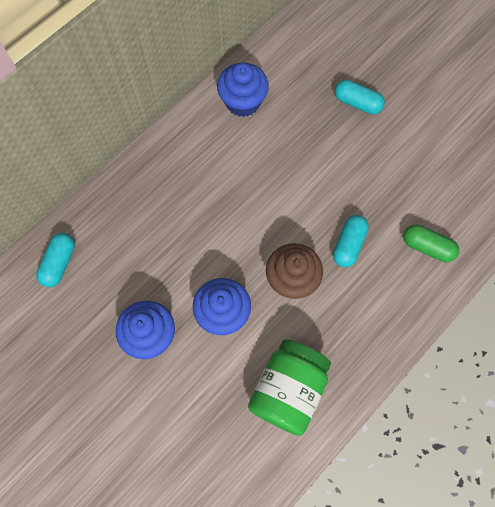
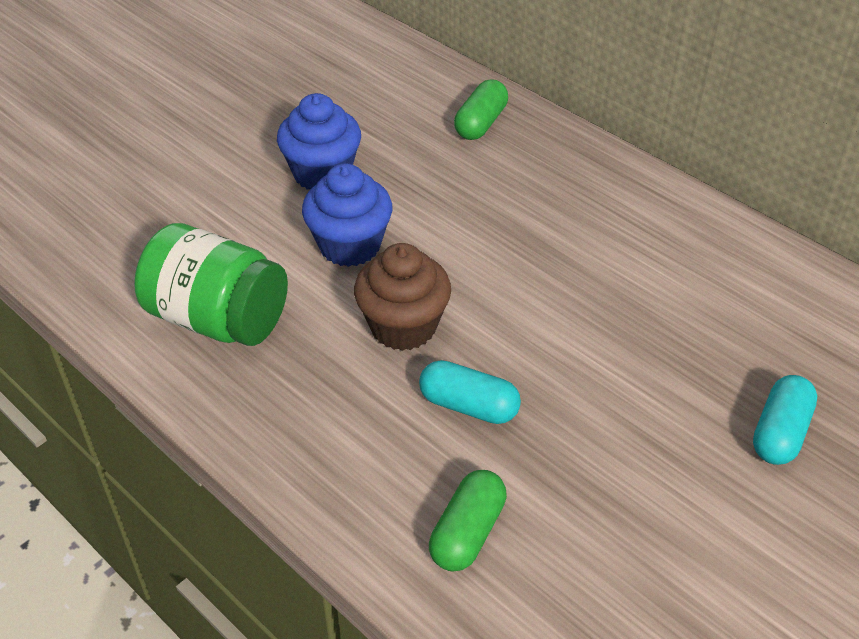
camera: 90 degrees right, 25 degrees down
(59, 263) = (431, 89): turquoise capsule -> none
(102, 231) = (480, 123): none -> green capsule
(243, 102) = (737, 267): blue cupcake -> none

